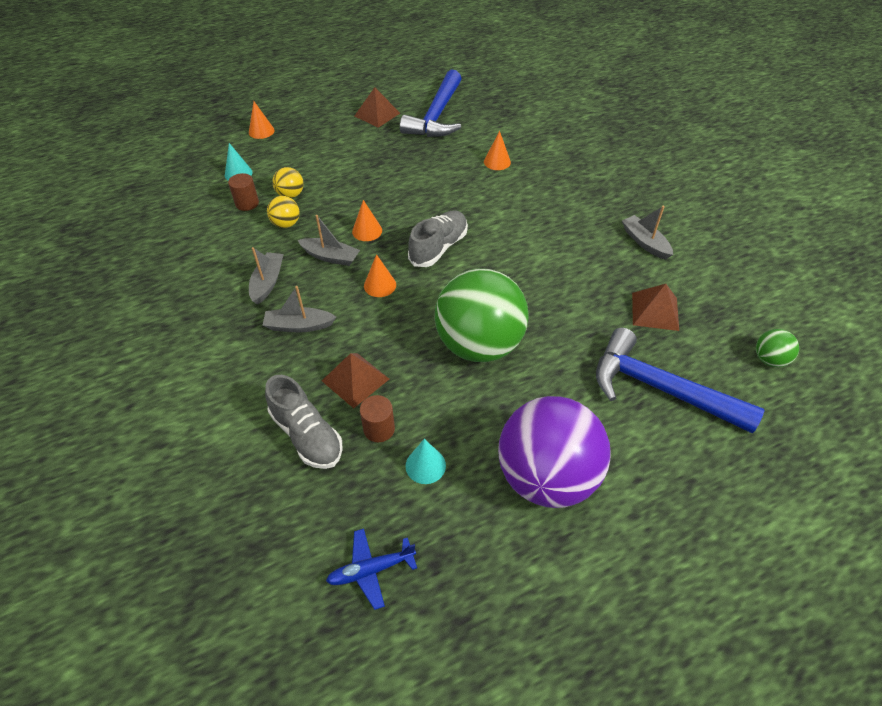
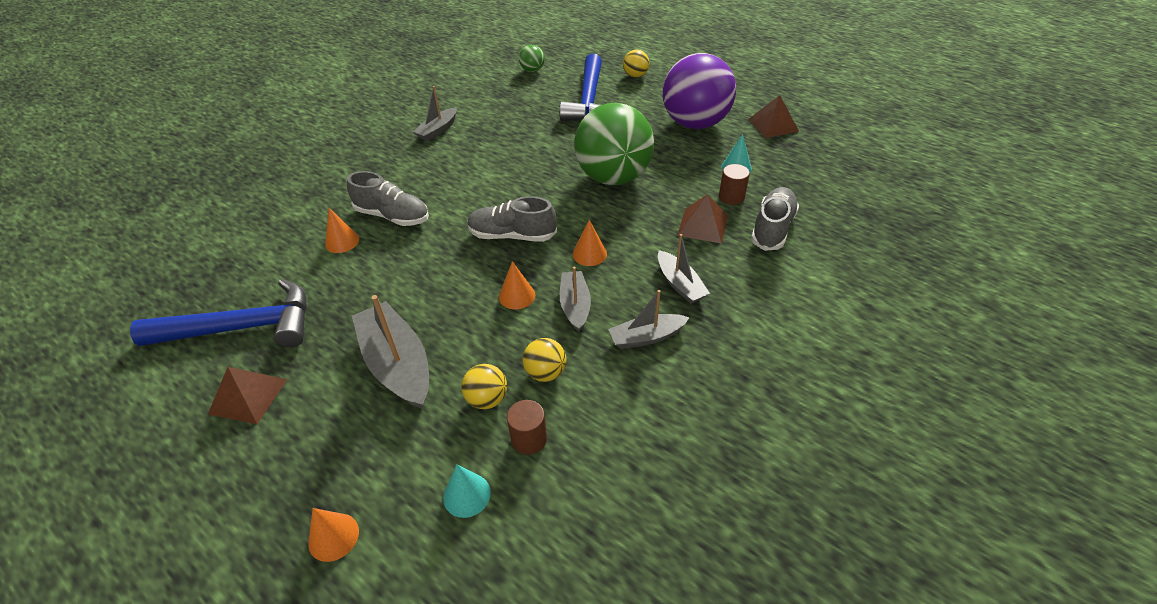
camera: 115 degrees left, 5 degrees down
(351, 167) = (397, 364): none -> grey boat
(371, 570) = (821, 164): blue plane -> none
(513, 190) = (392, 216): none -> grey shoe
(655, 311) = (517, 113): brown pyramid -> brown pyramid (773, 125)
(714, 471) = (635, 76): none -> yellow ball

